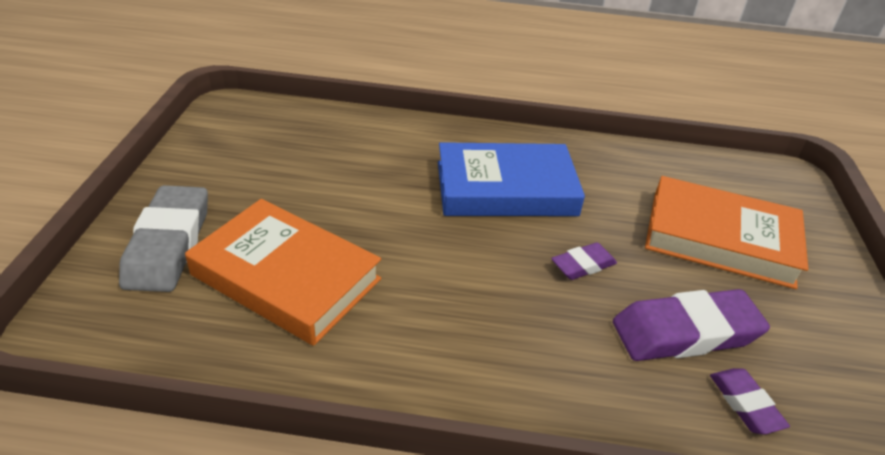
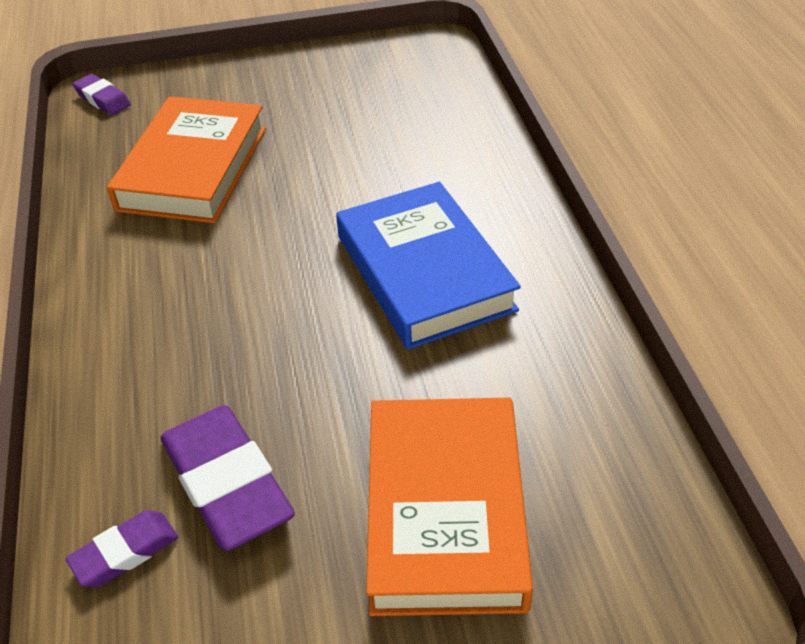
camera: 75 degrees right, 5 degrees up
(168, 244) = (206, 96): grey eraser -> none
(583, 265) = (309, 369): purple eraser -> purple eraser (102, 99)

